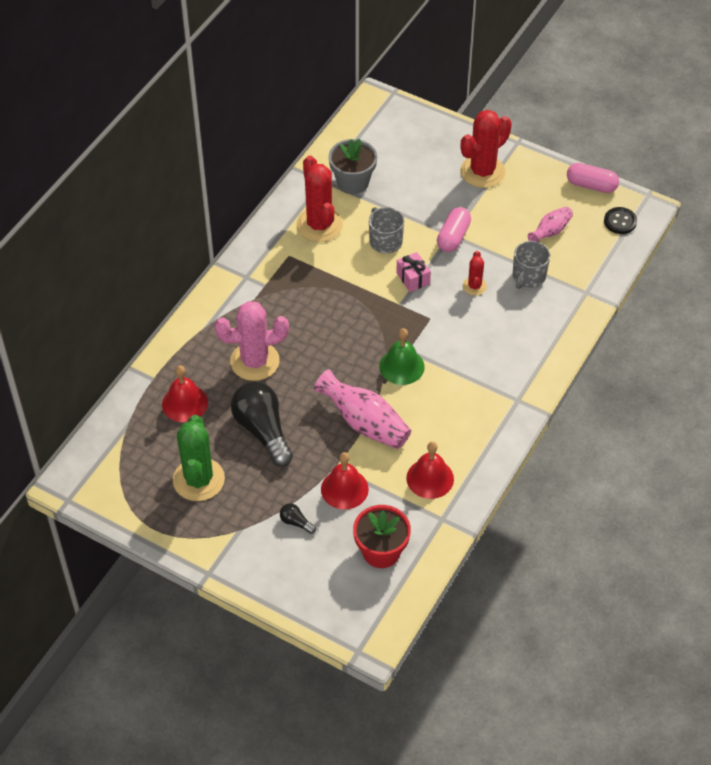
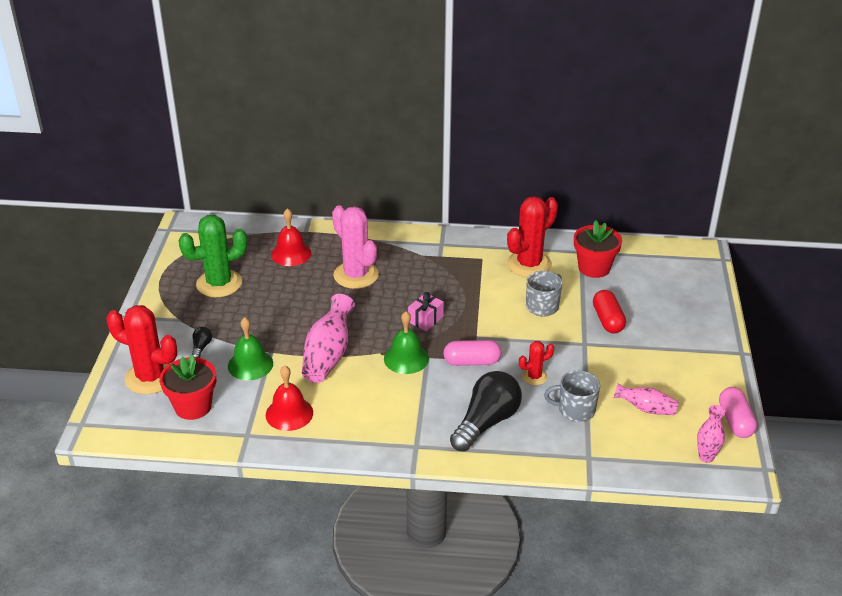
camera: 65 degrees right, 15 degrees down
(263, 430) = (287, 301): black light bulb -> black light bulb (486, 422)
(344, 489) = (250, 364): red bell -> green bell
(352, 182) = (594, 268): grey flower pot -> red flower pot
(413, 278) = (512, 335): pink gift -> pink gift (425, 319)
(429, 206) = (607, 320): none -> red capsule
(453, 237) = (583, 346): pink capsule -> pink capsule (472, 362)
(482, 172) = (680, 341): red cactus -> red cactus (150, 377)
(620, 221) = (706, 457): black button -> pink vase

